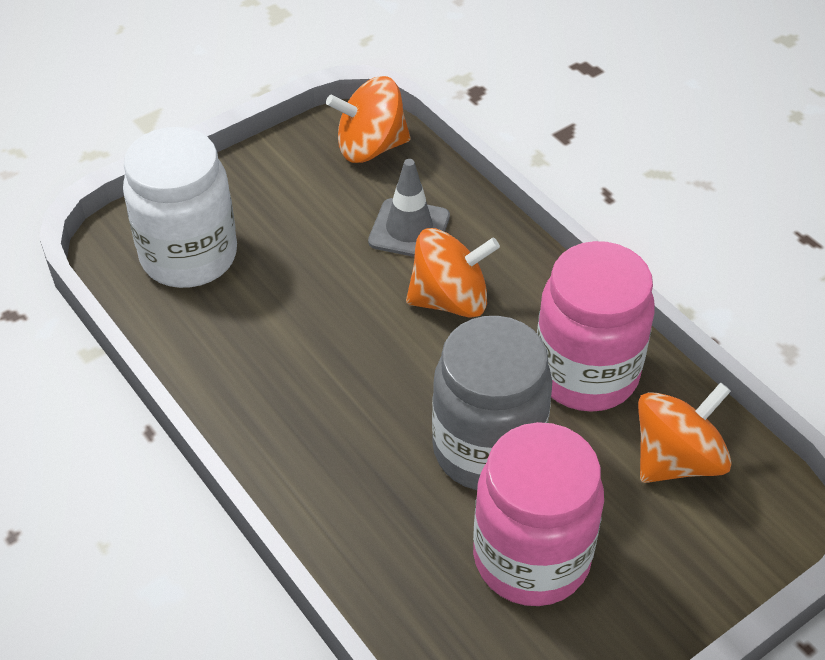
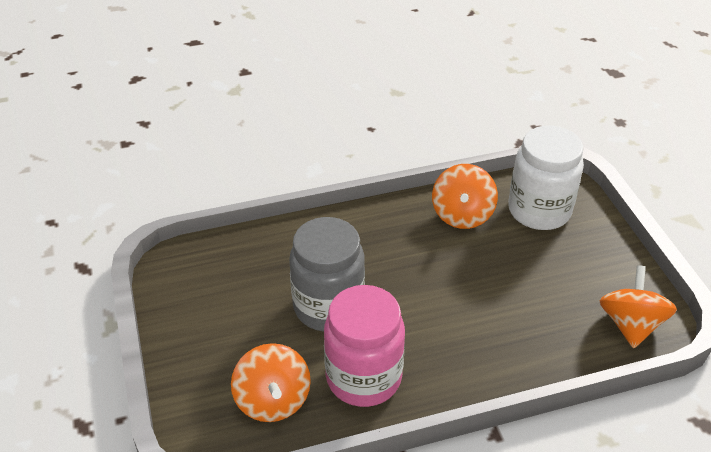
camera: 110 degrees right, 5 degrees down
(409, 229) = (534, 323): grey traffic cone -> none
(450, 300) = (458, 325): orange spinning top -> orange spinning top (462, 215)
(531, 558) = (247, 303): pink jar -> none

